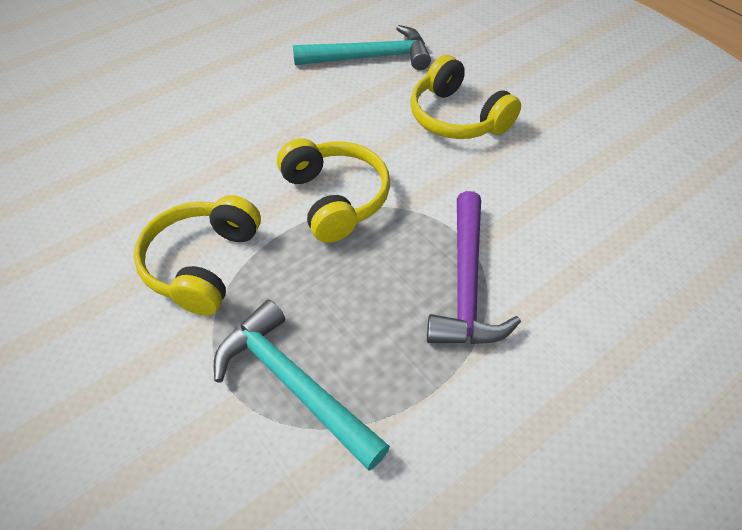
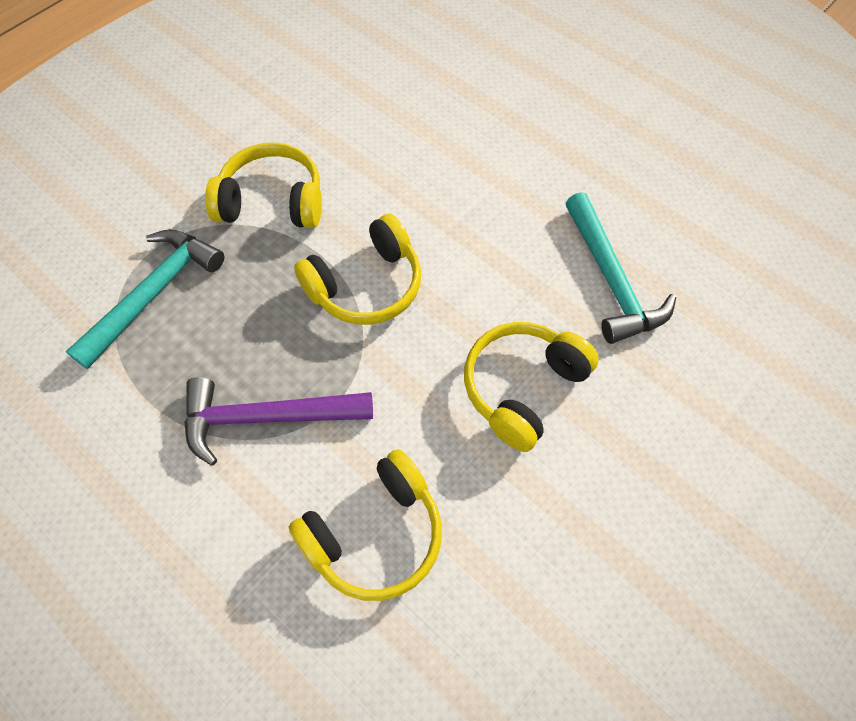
camera: 80 degrees right, 10 degrees up
(579, 217) = (375, 534): none -> yellow headphones

